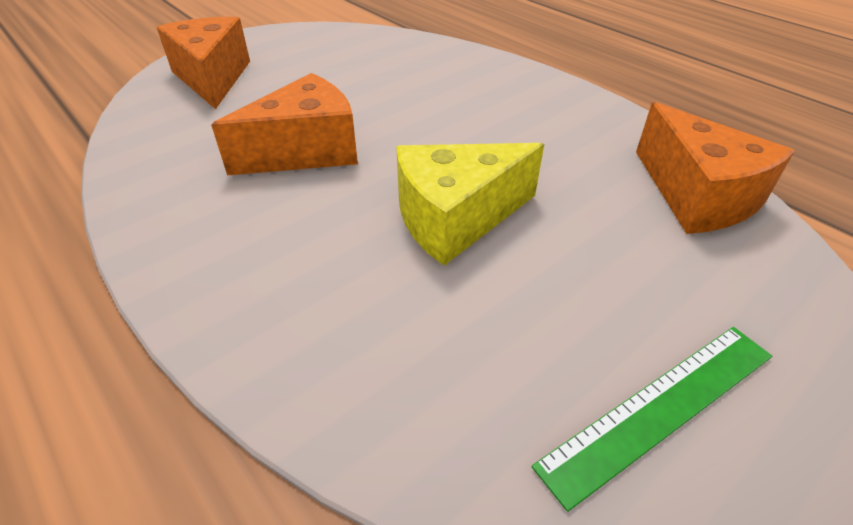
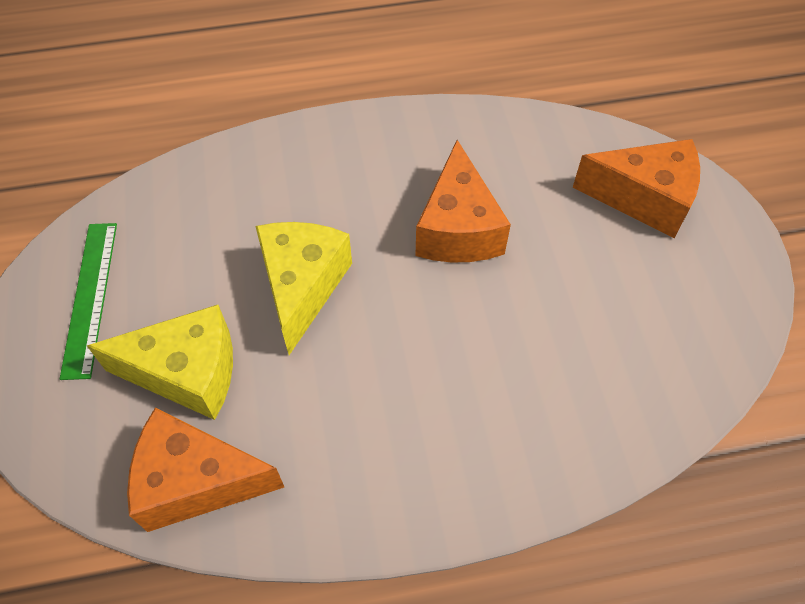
camera: 120 degrees right, 15 degrees up
(629, 252) = (187, 373): none -> yellow cheese

